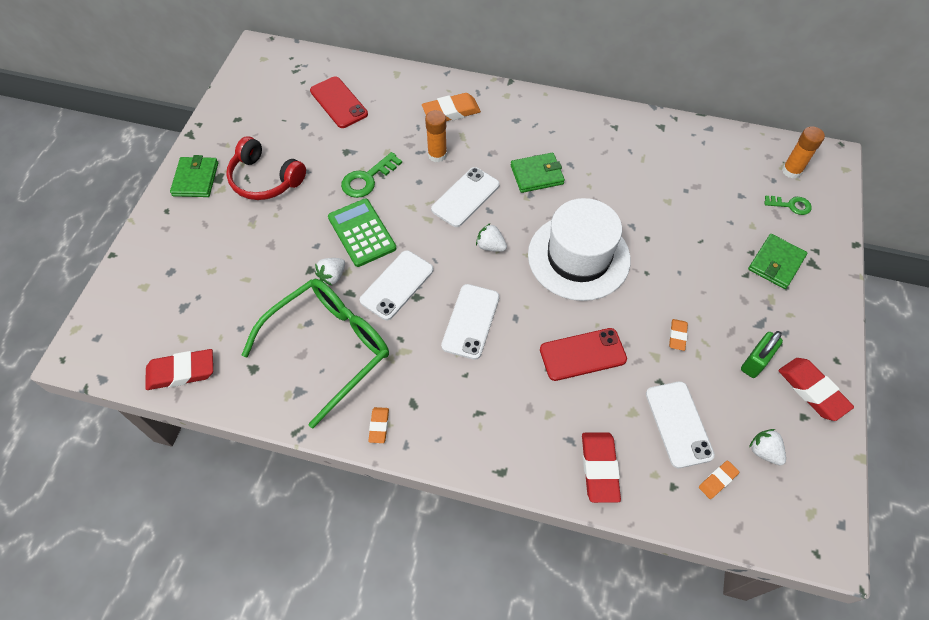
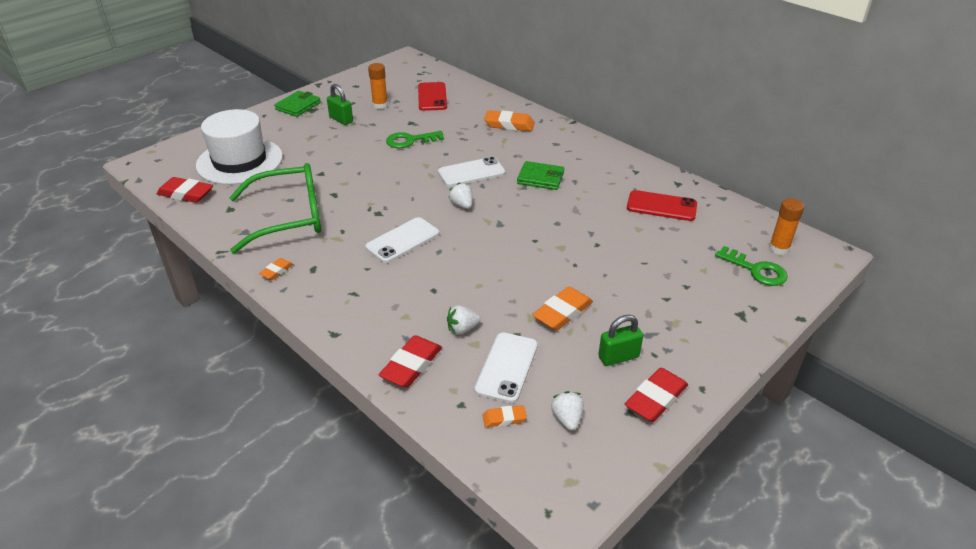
camera: 30 degrees right, 20 degrees down
(265, 179) = (341, 119): red headphones -> green padlock
(332, 276) = (332, 182): white strawberry -> white strawberry (462, 329)
(361, 233) = (376, 166): green calculator -> none
(397, 285) = (371, 202): white phone -> none
(437, 155) = (474, 144): orange glue stick -> orange glue stick (380, 105)
(578, 257) = (526, 235): white hat -> white hat (239, 161)
(582, 354) = (469, 292): red phone -> red phone (661, 206)
(677, 336) = (562, 312): orange eraser -> orange eraser, size x1.83
(776, 263) = (703, 301): green wallet -> none
(791, 205) = (756, 270): green key -> green key, size x1.52
(812, 391) = (656, 398): red eraser -> red eraser turned 45 degrees clockwise

